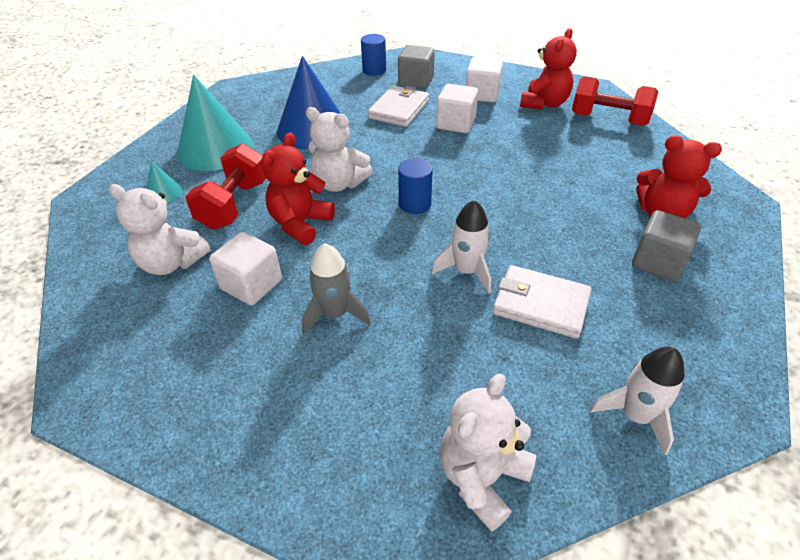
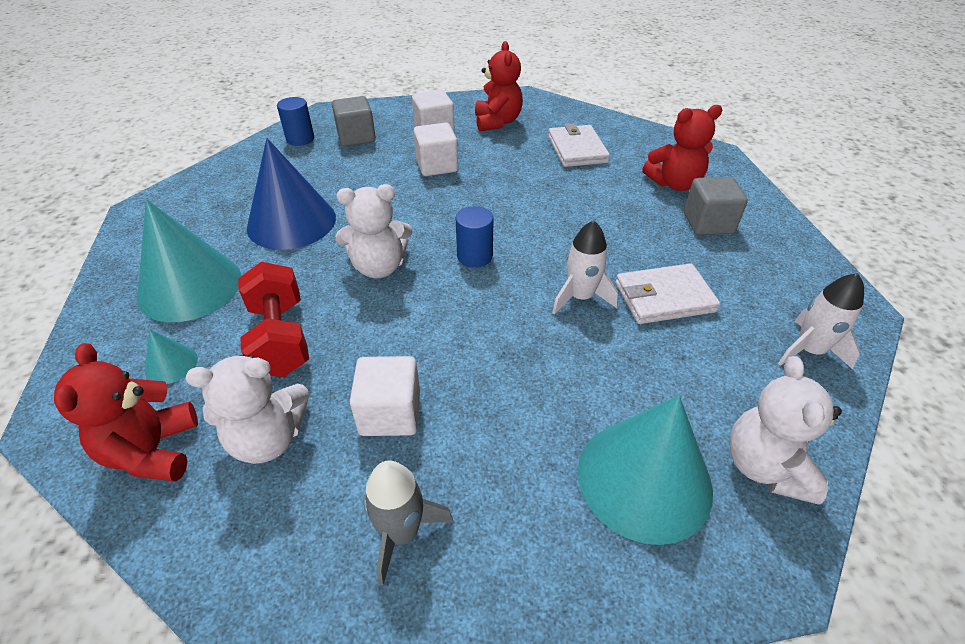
camera: 35 degrees left, 0 degrees up
(300, 224) = (379, 325): red teddy bear -> red teddy bear (153, 451)
(335, 314) = (506, 397): grey rocket -> grey rocket (401, 532)
(373, 425) = (644, 479): none -> turquoise cone
(399, 109) = (367, 170): white wallet -> white wallet (577, 149)
(608, 119) = (562, 119): red dumbbell -> none

